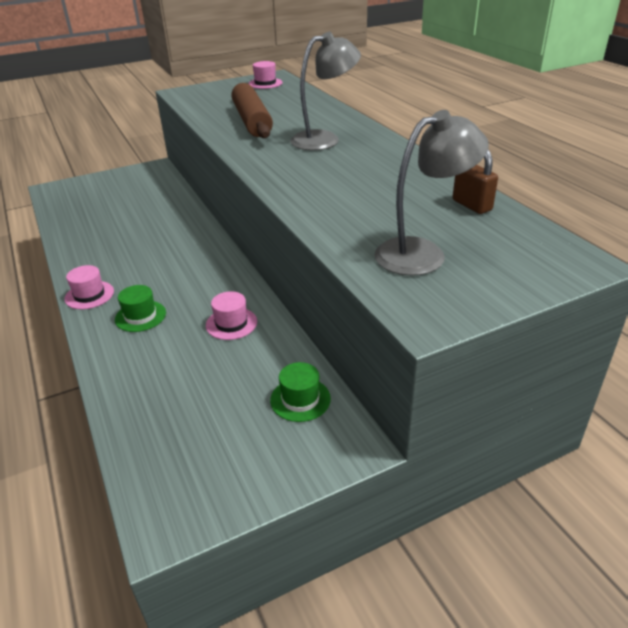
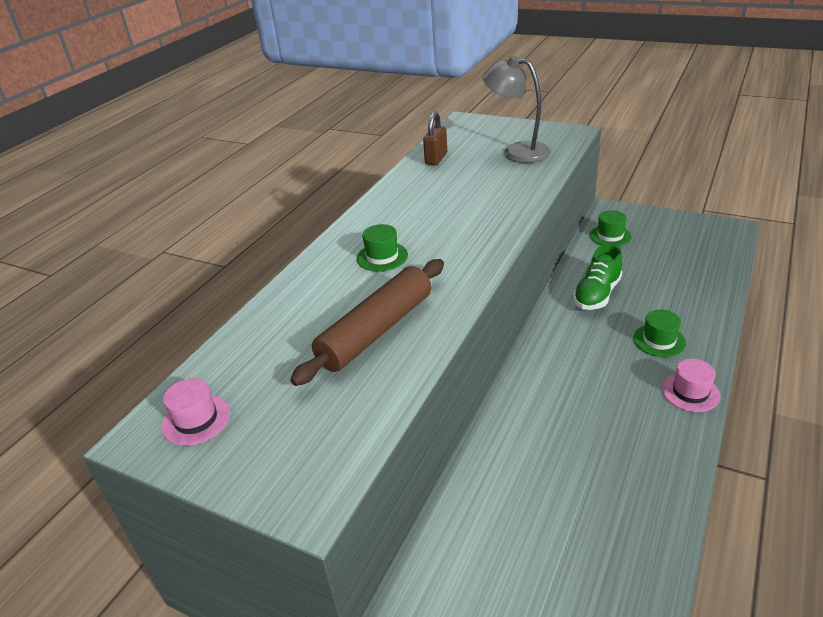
camera: 125 degrees left, 0 degrees up
(231, 323) = (597, 294): pink hat -> green shoe
(324, 139) = (382, 257): grey lamp -> green hat

